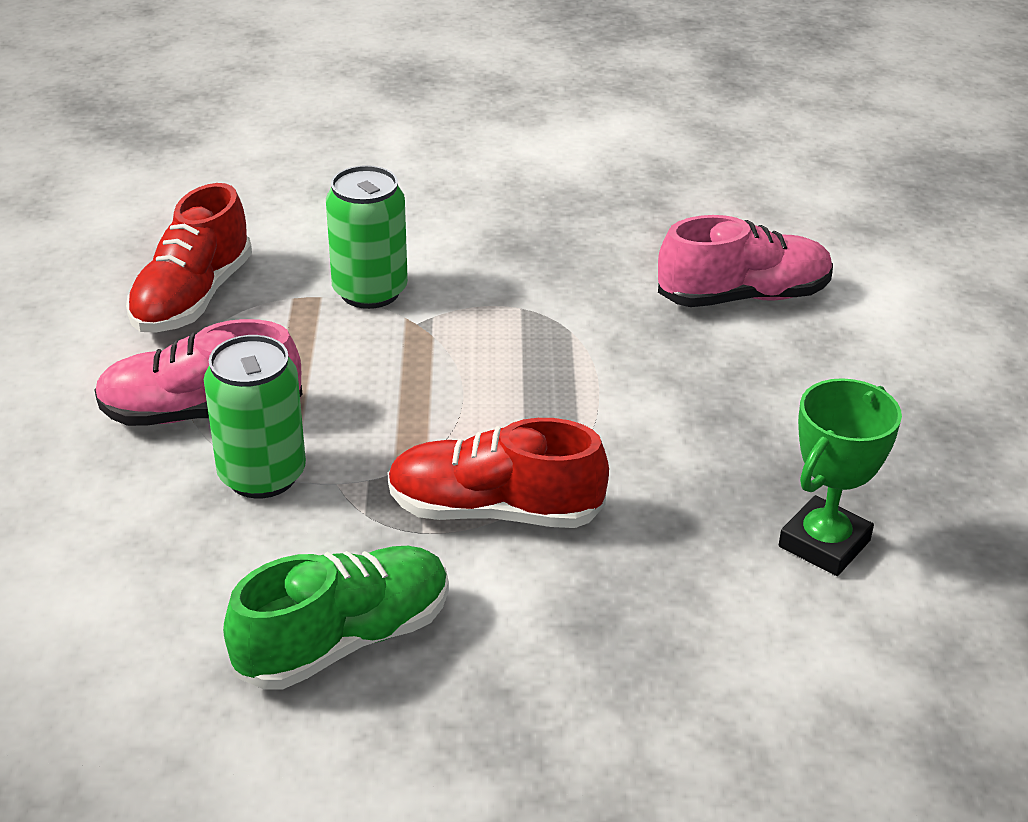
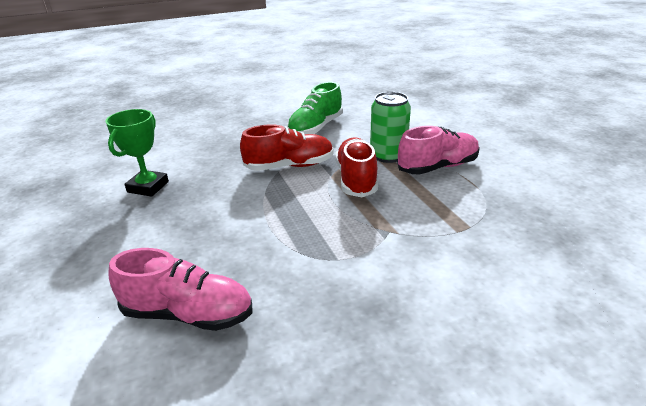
camera: 160 degrees right, 5 degrees down
(192, 298) = (518, 211): red shoe -> red shoe (356, 179)
(370, 291) = (434, 242): green can -> none
(743, 297) = (188, 314): pink shoe -> pink shoe turned 135 degrees counterclockwise

